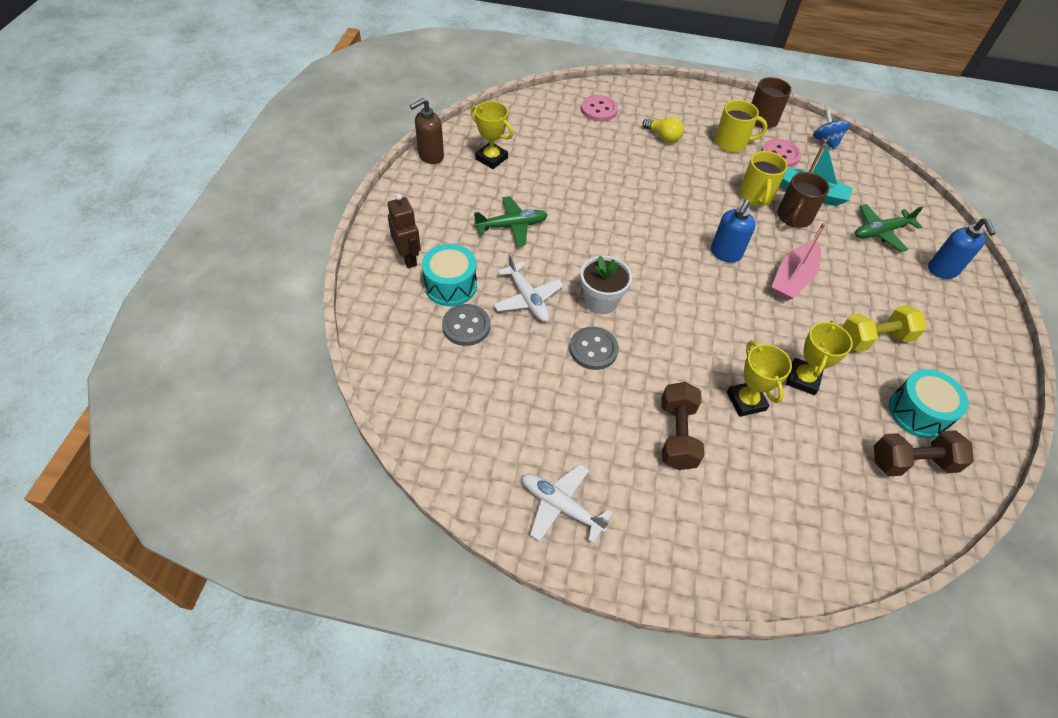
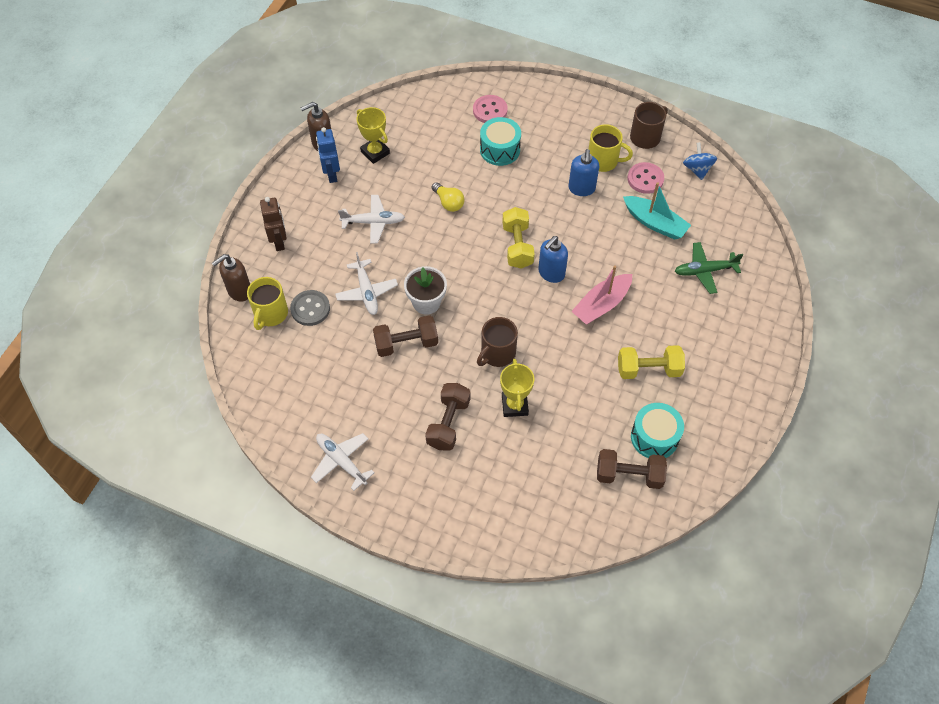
camera: 15 degrees right, 5 degrees up
(373, 318) = (239, 291): none -> brown soap dispenser
(449, 184) = (331, 174): none -> blue robot
(450, 286) = (307, 271): turquoise drum -> turquoise drum (500, 150)
(512, 226) = (373, 222): green plane -> white plane
(593, 349) = (406, 343): grey button -> brown dumbbell
(663, 137) = (540, 147): yellow light bulb -> yellow light bulb (448, 203)
(678, 231) = (517, 246): none -> yellow dumbbell
(755, 196) = (602, 220): yellow mug -> yellow mug (270, 314)
(794, 217) = (629, 246): brown mug -> brown mug (497, 353)
(802, 379) = (570, 394): yellow trophy -> none
(942, 270) = (744, 316): blue soap dispenser -> blue soap dispenser (581, 189)

